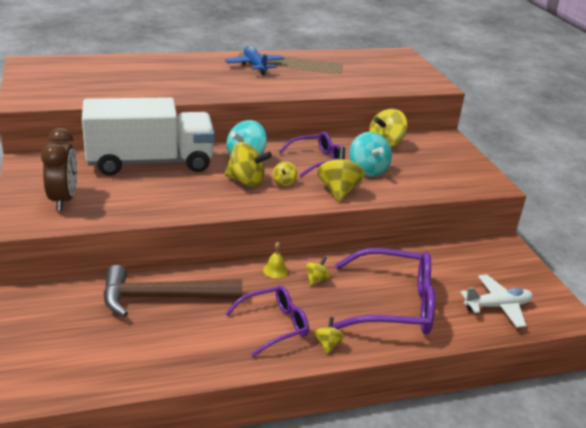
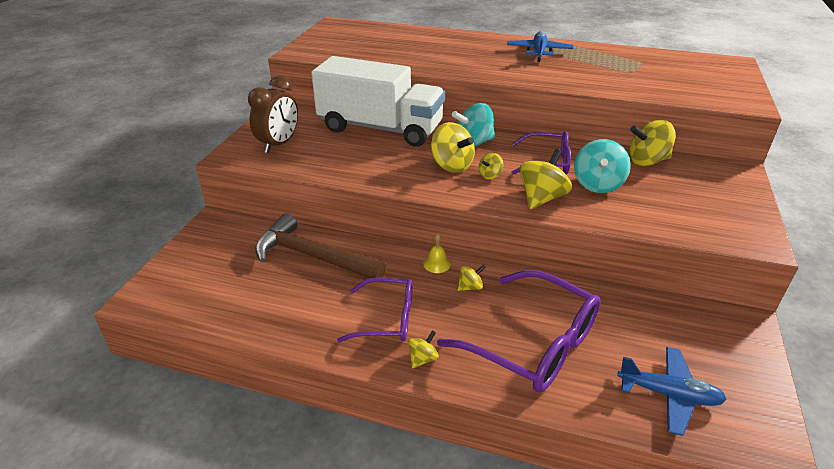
camera: 35 degrees right, 5 degrees up
(497, 306) = (669, 394): white plane -> blue plane

